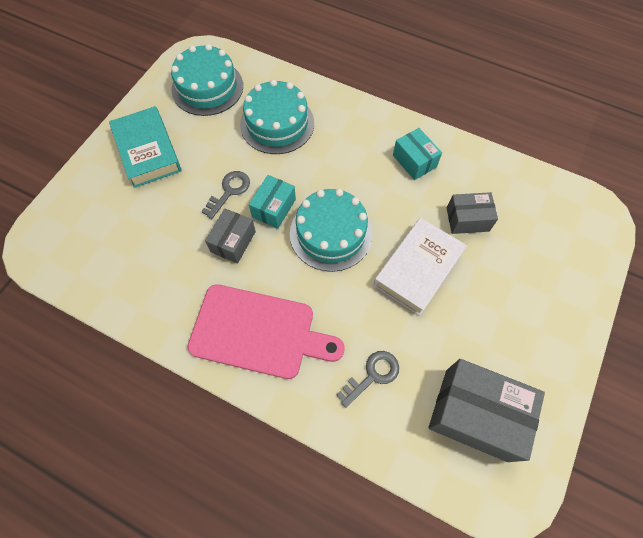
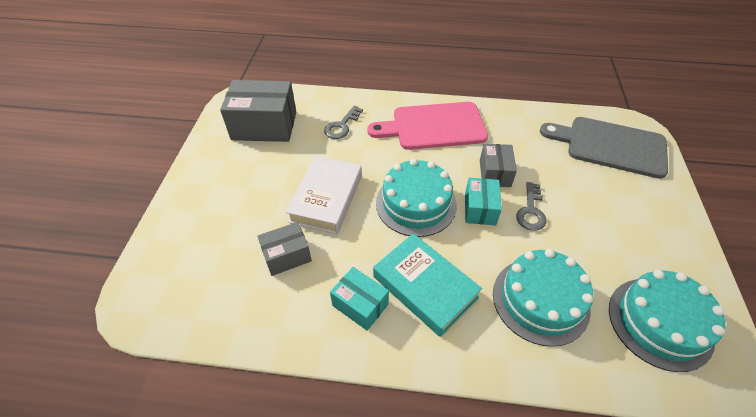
camera: 160 degrees right, 15 degrees down
(88, 234) = (610, 146): none -> grey cutting board
(148, 151) = (640, 224): turquoise book -> turquoise book (425, 287)

